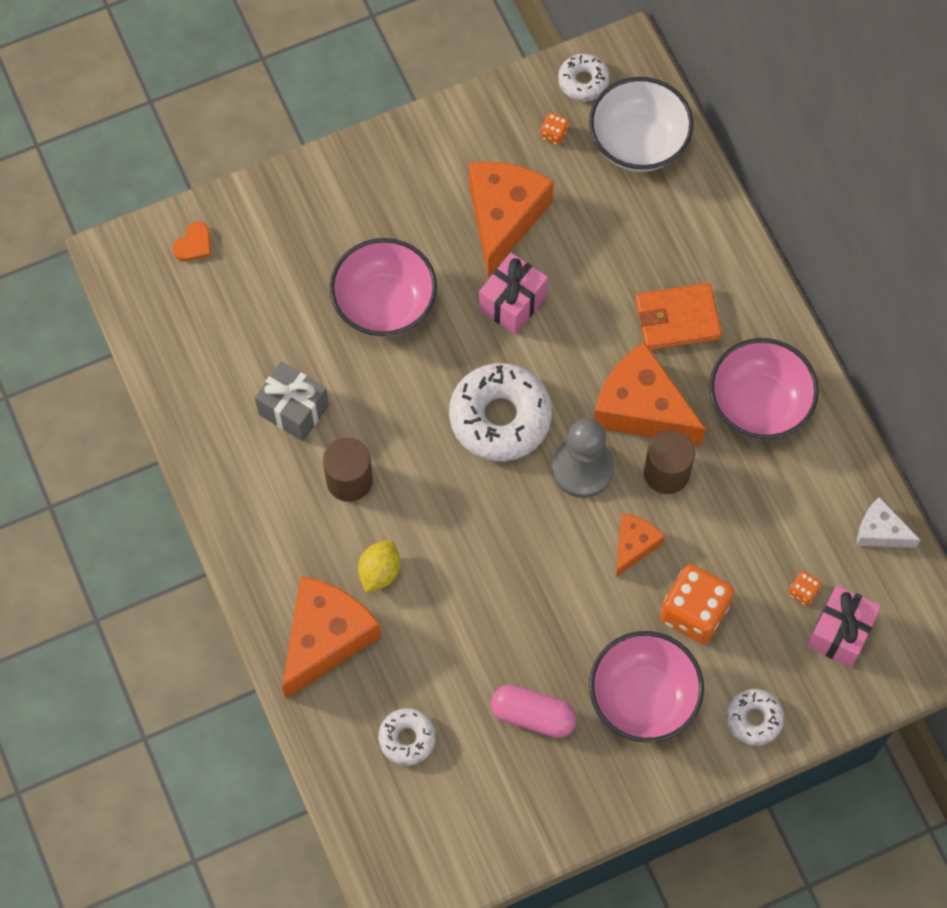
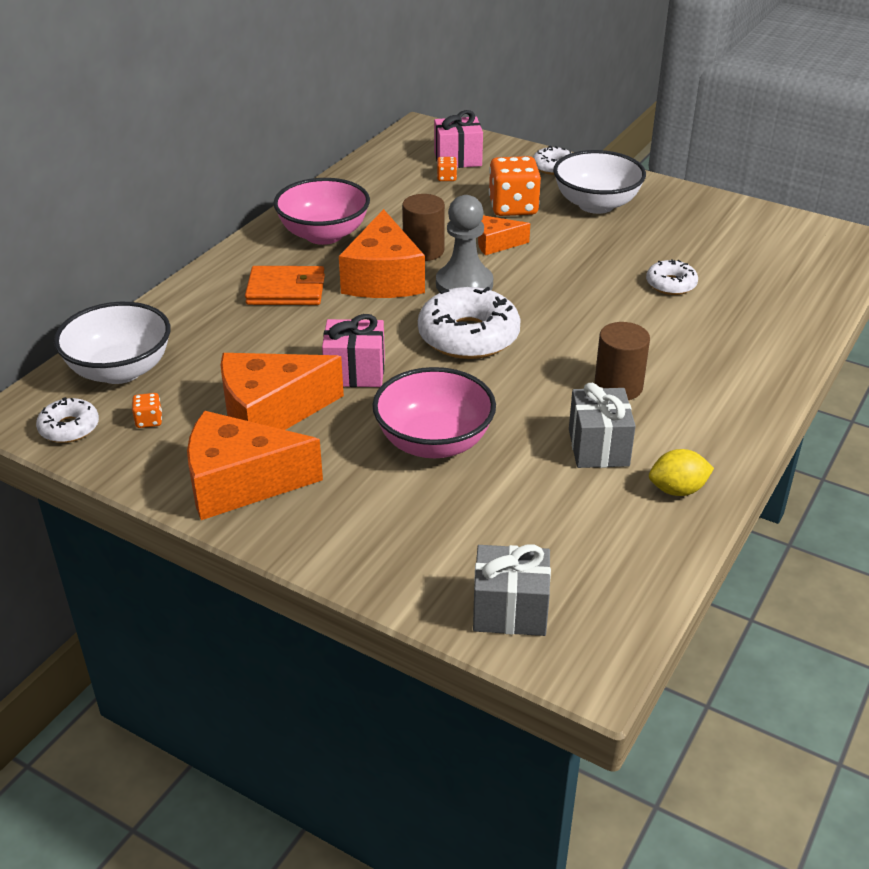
camera: 125 degrees left, 30 degrees down
(194, 244) = (510, 610): orange heart -> grey gift
(325, 638) = (753, 340): orange cheese -> orange cheese (240, 483)
(379, 572) = (668, 338): yellow lemon -> yellow lemon (677, 490)
(407, 738) = (761, 276): white donut -> white donut (671, 284)
(533, 715) = (669, 237): pink capsule -> none
(643, 698) = (596, 204): pink bowl -> white bowl
(677, 319) = (286, 290): orange wallet -> orange wallet turned 45 degrees counterclockwise
(880, 531) = (370, 167): white cheese -> none

